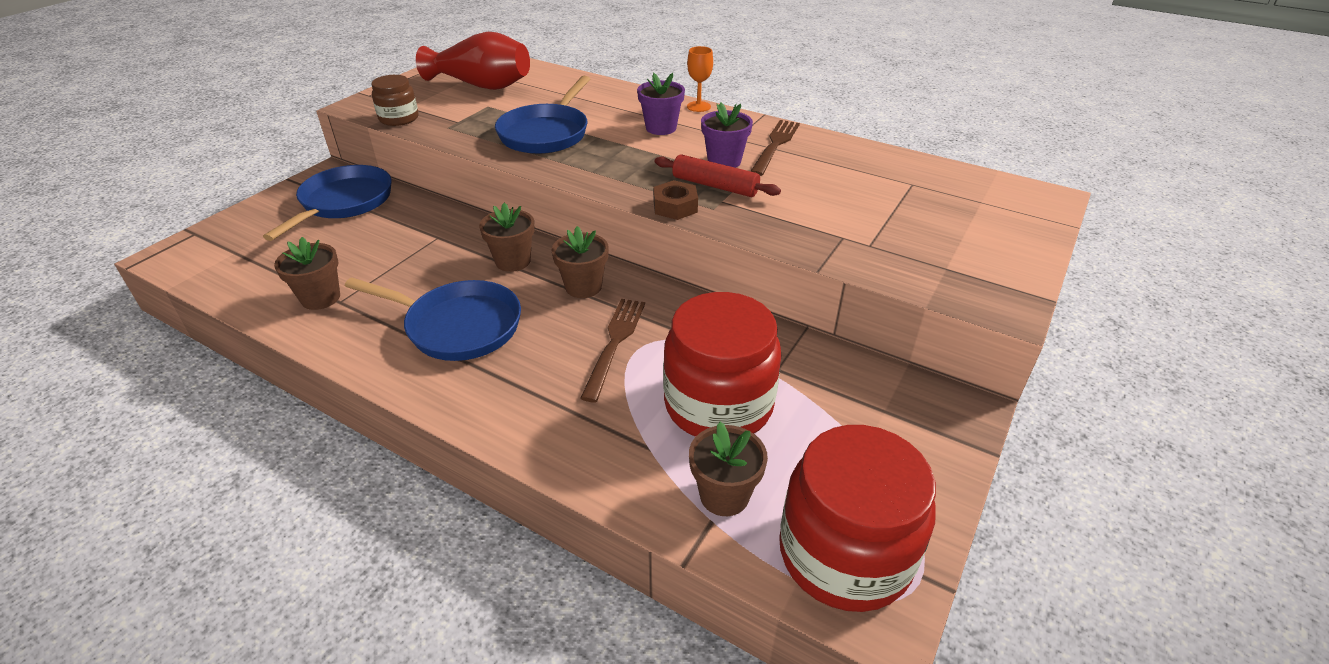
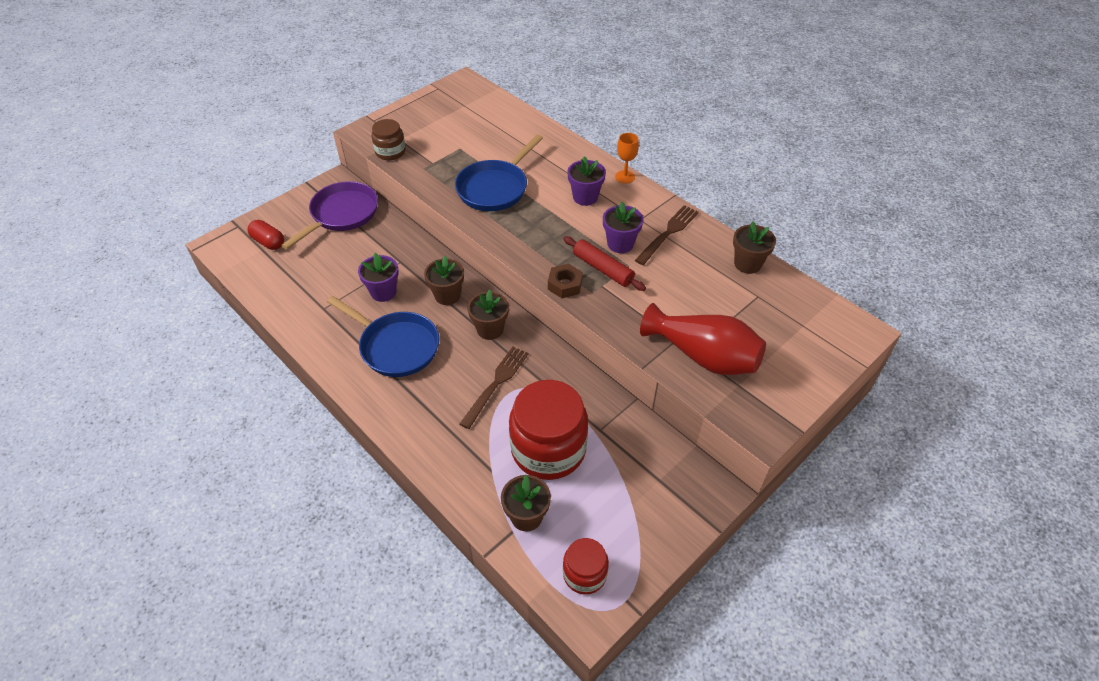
camera: 15 degrees right, 10 degrees up
(243, 243) = (268, 242): none -> red capsule
(320, 298) = (312, 303): brown flower pot -> brown flower pot (747, 264)
(344, 203) = (342, 214): blue pan -> purple pan
(423, 271) = (383, 292): none -> purple flower pot
(482, 85) = (461, 122): red vase -> red vase (703, 356)
(844, 554) = (584, 574): red jar -> red jar, size x0.52

